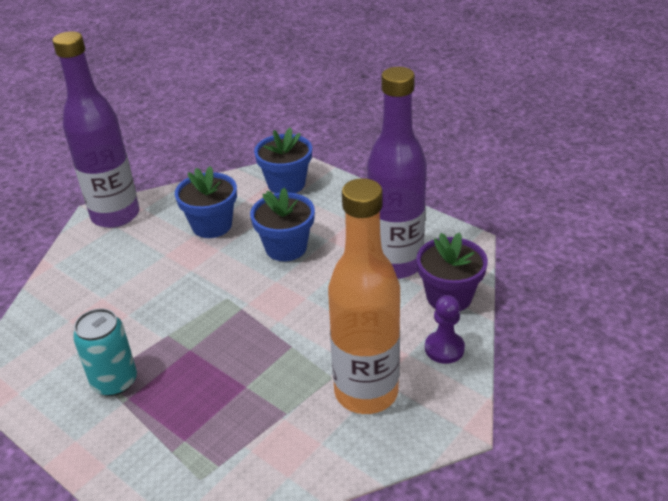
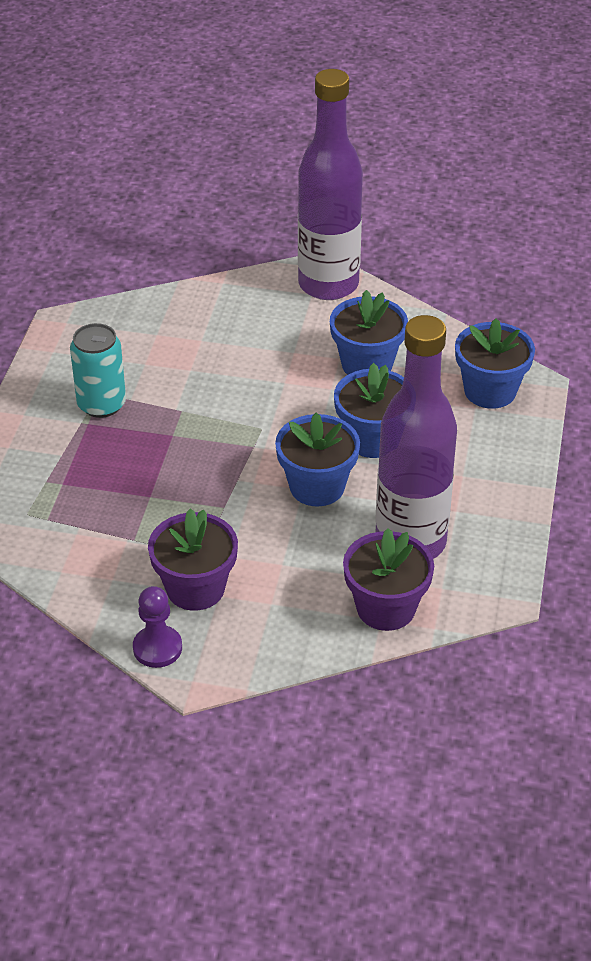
camera: 60 degrees right, 5 degrees up
(309, 290) = (317, 486): none -> blue flower pot
(366, 392) = (195, 588): orange bottle -> purple flower pot
(444, 348) = (297, 630): purple pawn -> purple pawn (157, 648)

